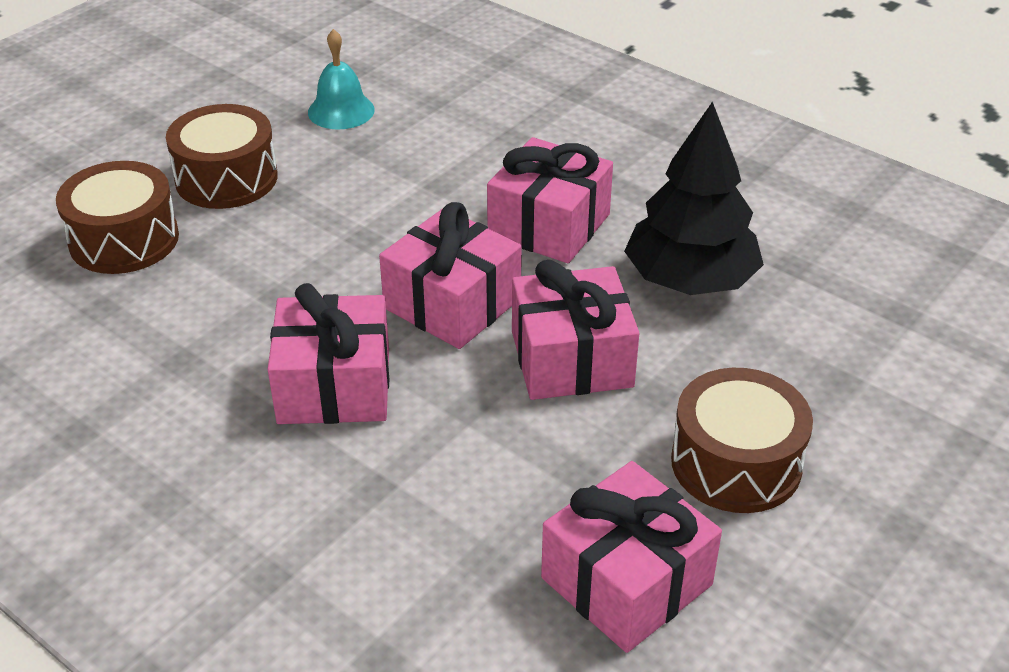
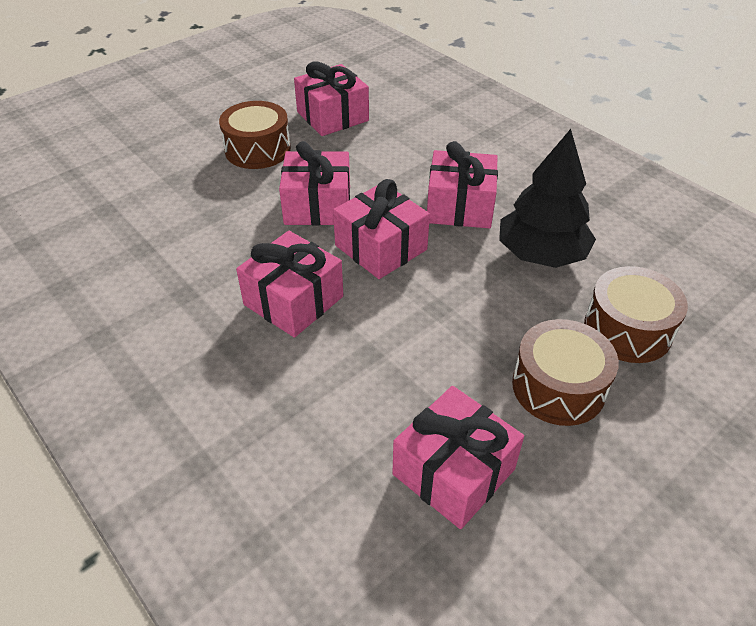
camera: 170 degrees left, 5 degrees up
(341, 111) = (453, 472): turquoise bell -> pink gift
(690, 280) = (217, 245): black tree -> black tree (541, 254)

